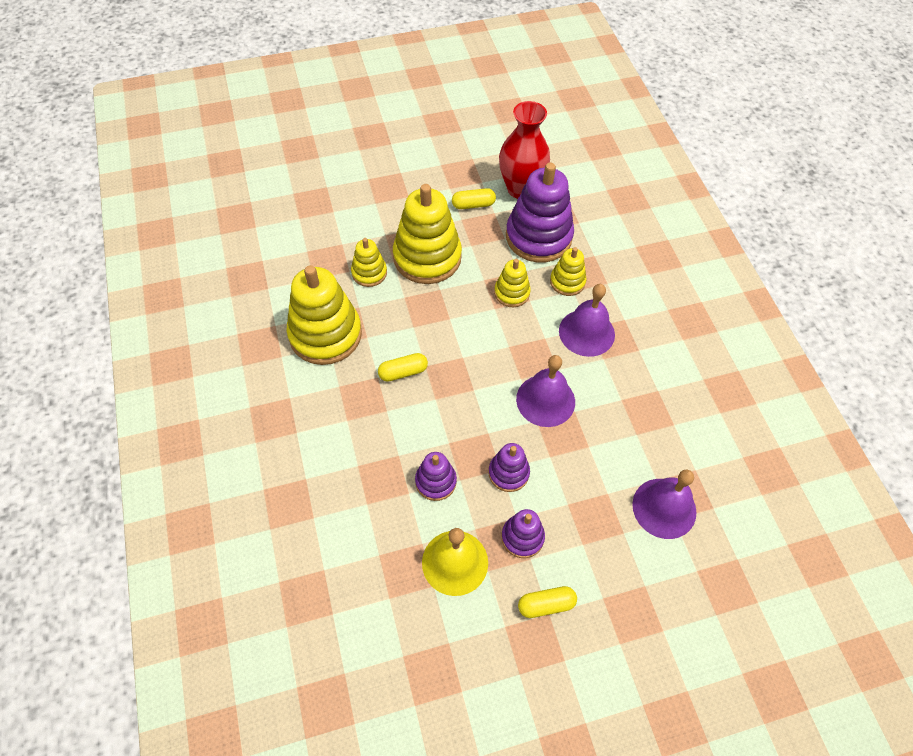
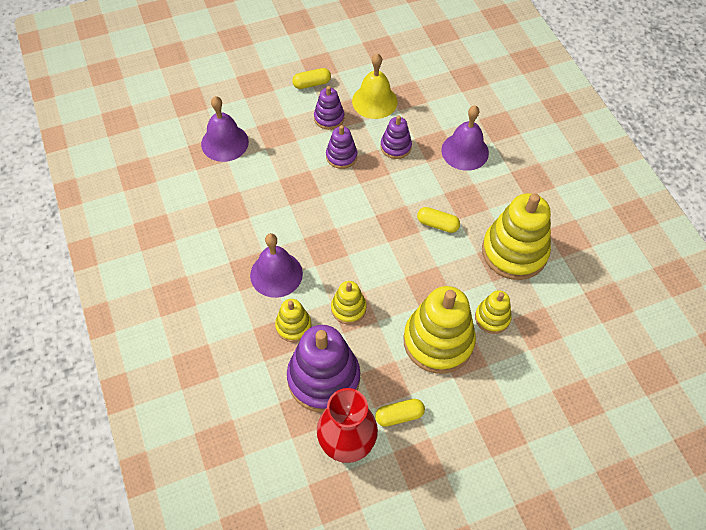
camera: 175 degrees right, 0 degrees up
(403, 372) = (437, 224): yellow capsule -> yellow capsule turned 45 degrees clockwise
(545, 400) = (314, 211): purple bell -> purple bell (465, 151)

